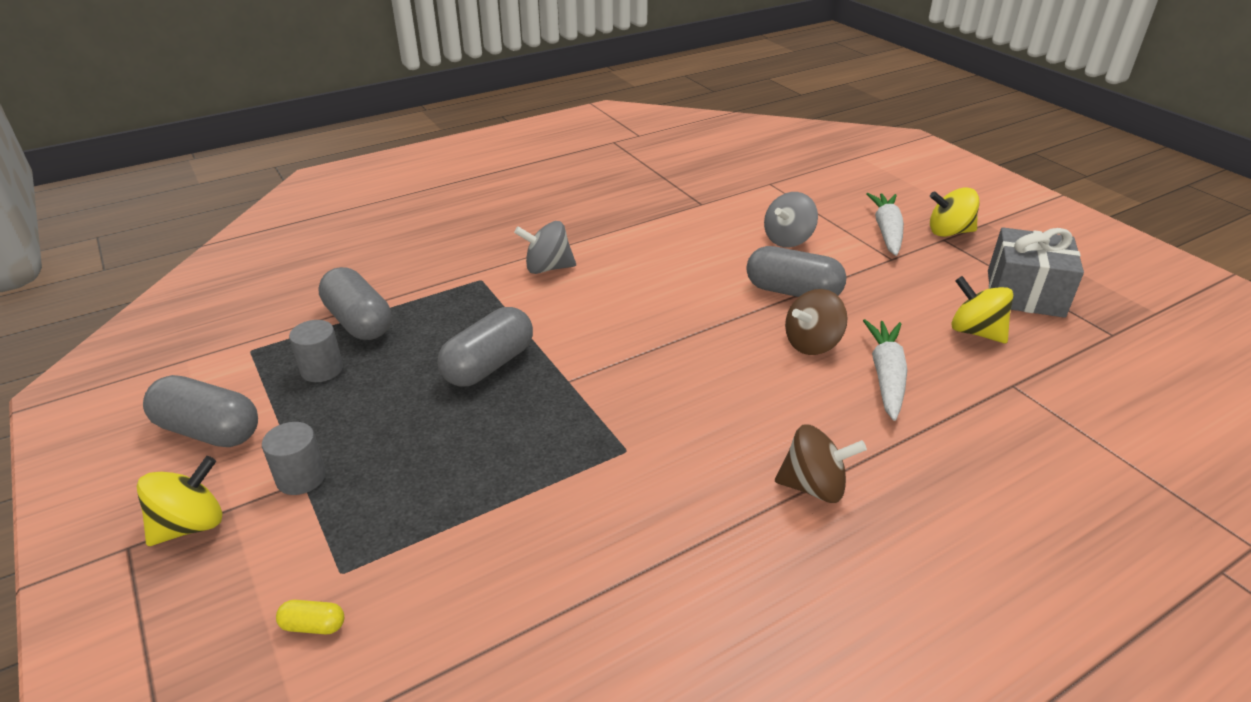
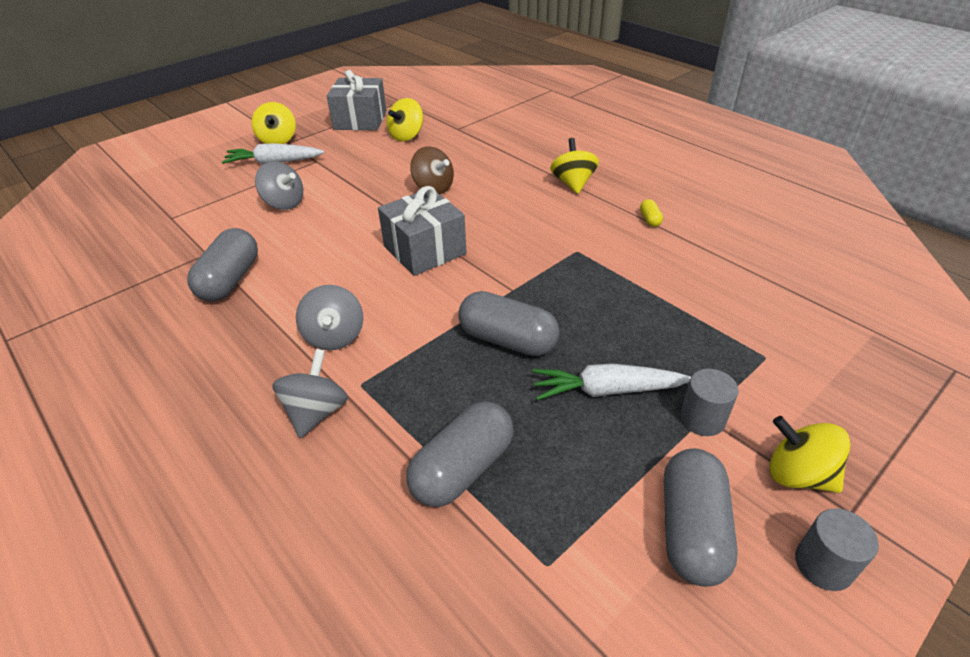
camera: 100 degrees left, 5 degrees up
(313, 625) = (811, 354): yellow capsule -> yellow capsule (649, 220)
(322, 369) = (557, 468): grey cylinder -> grey cylinder (823, 565)
(462, 259) = (316, 412): none -> grey spinning top
(667, 326) = (425, 250): none -> grey gift
(793, 292) = (366, 198): grey capsule -> grey capsule (230, 280)
(813, 486) = (573, 183): brown spinning top -> yellow spinning top
(886, 376) = (462, 163): white carrot -> white carrot (607, 390)

